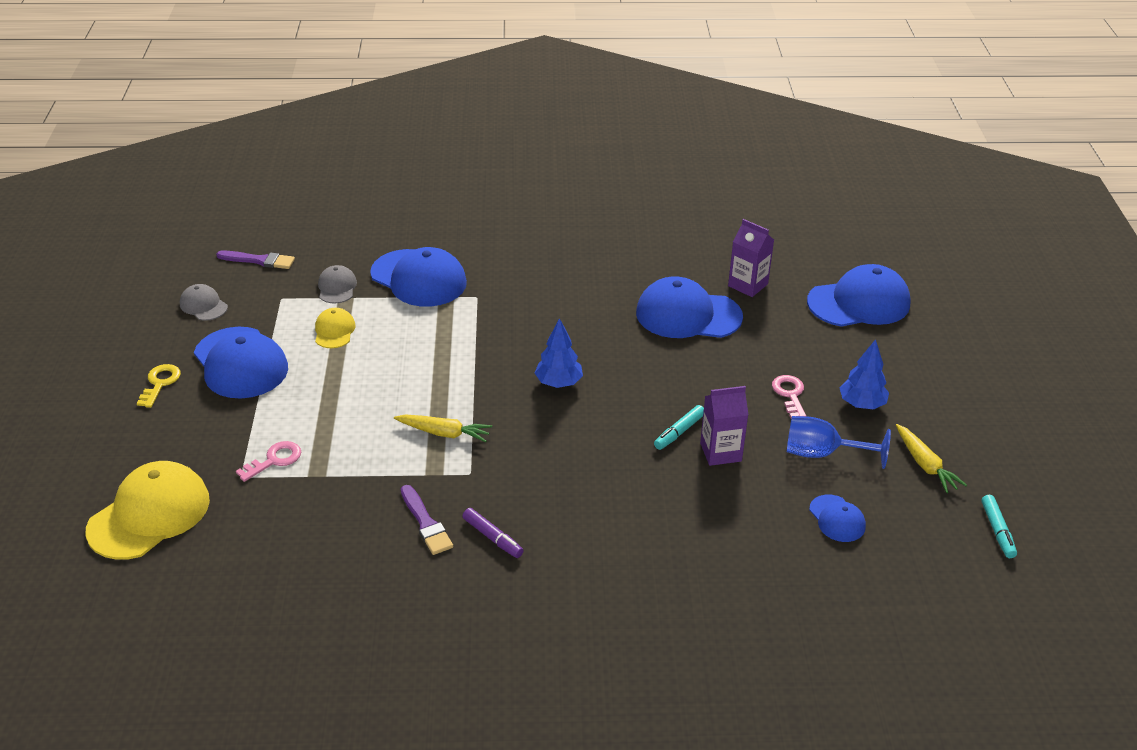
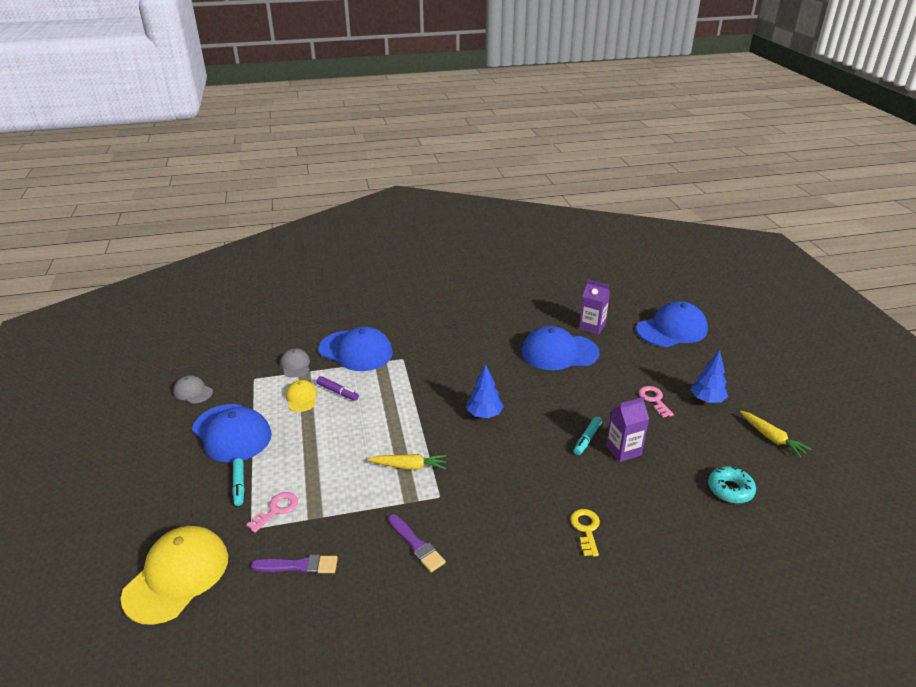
camera: 10 degrees left, 5 degrees down
(160, 383) = (167, 459): yellow key -> yellow key (586, 529)
(259, 260) = (231, 353): purple brush -> purple brush (299, 566)
(493, 538) = (475, 549): purple marker -> purple marker (337, 392)
(822, 454) = (696, 440): blue goblet -> none
(837, 519) = (730, 489): blue cap -> turquoise donut
(997, 531) = (847, 481): turquoise marker -> turquoise marker (239, 485)

